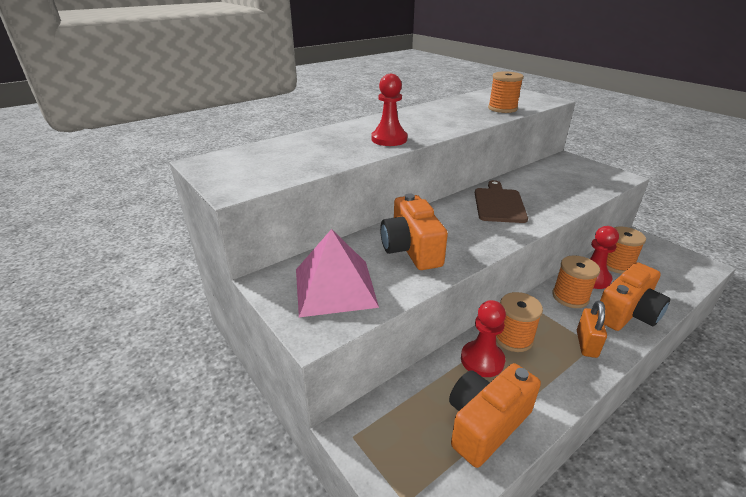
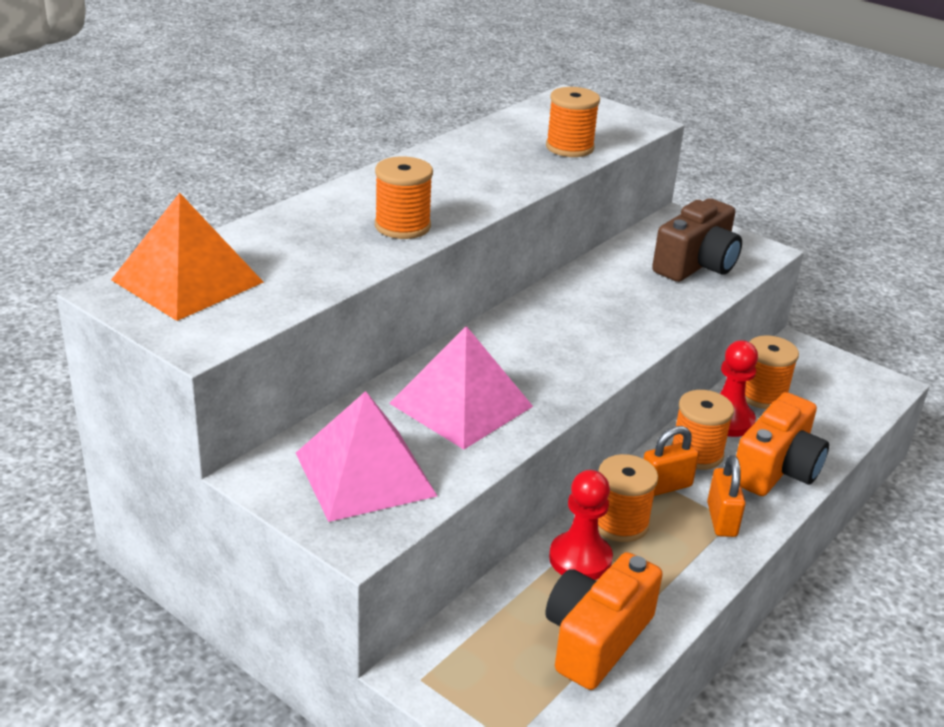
camera: 15 degrees left, 0 degrees up
(247, 159) = (187, 281): none -> orange pyramid
(389, 139) = (402, 226): red pawn -> orange spool
(411, 249) = (461, 404): orange camera -> pink pyramid
(499, 204) = (579, 315): brown cutting board -> none
(547, 316) = (665, 486): none -> orange padlock
(577, 181) = (696, 265): none -> brown camera

